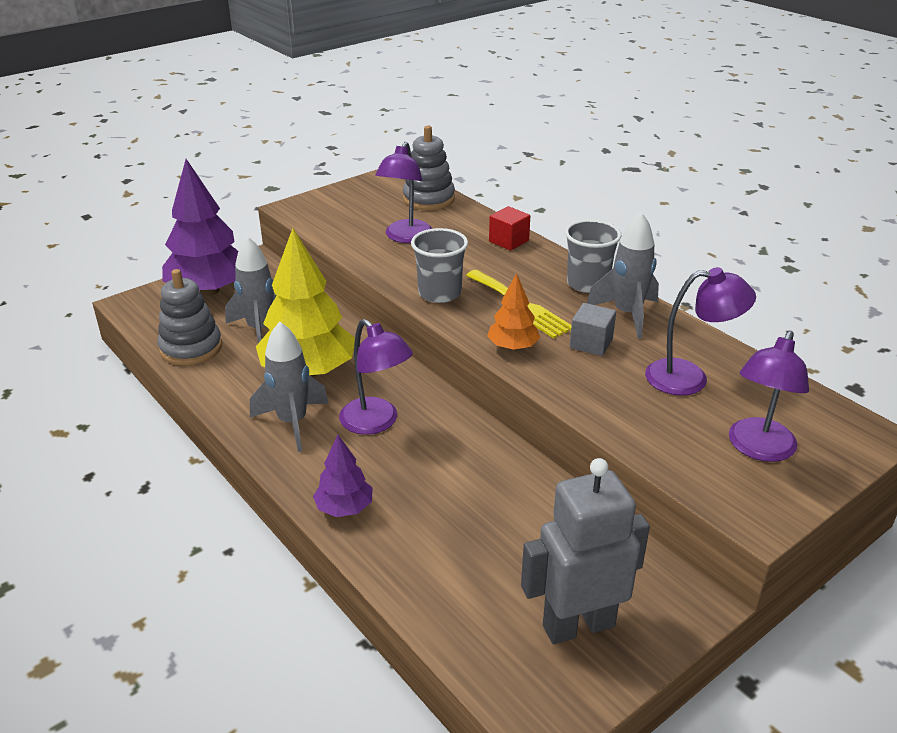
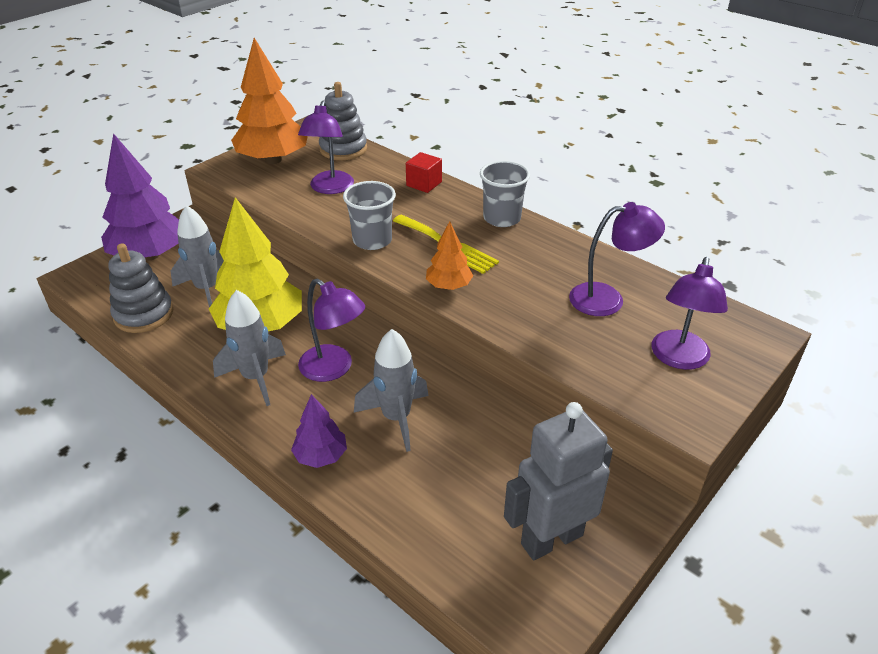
camera: 10 degrees left, 5 degrees up
(352, 204) = (273, 160): none -> orange tree
(591, 343) = (516, 275): grey cube -> none
(627, 315) = (542, 244): grey rocket -> grey rocket (396, 418)

